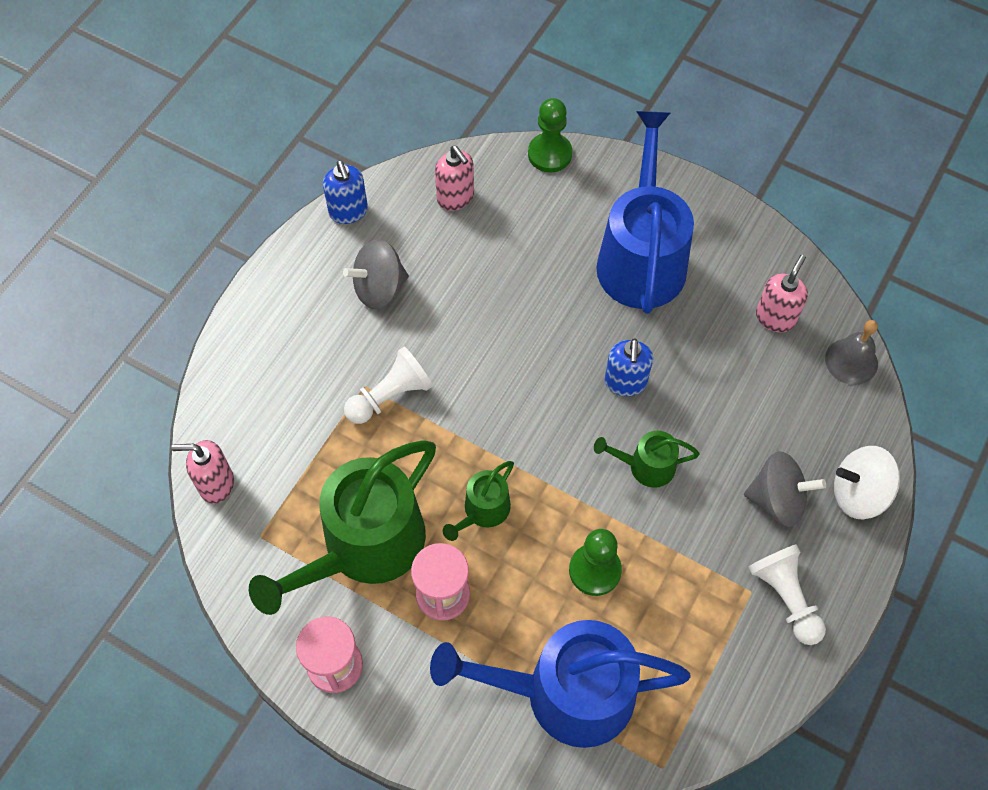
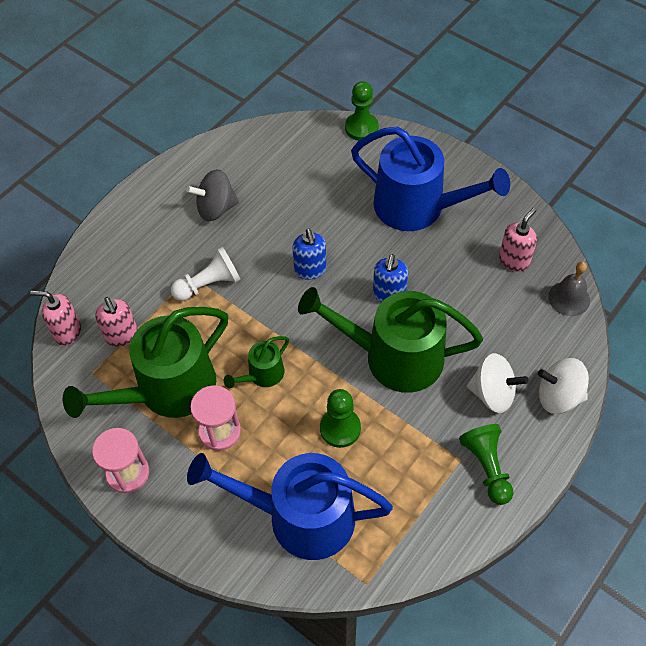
camera: 10 degrees right, 5 degrees down
(348, 212) = (204, 153): blue soap dispenser -> blue soap dispenser (310, 270)
(455, 198) = (285, 151): pink soap dispenser -> pink soap dispenser (122, 335)
(641, 257) = (417, 207): blue watering can -> blue watering can turned 105 degrees clockwise
(646, 466) = (394, 357): green watering can -> green watering can, size x2.16
(777, 500) = (492, 394): grey spinning top -> white spinning top
(785, 597) = (487, 467): white pawn -> green pawn

